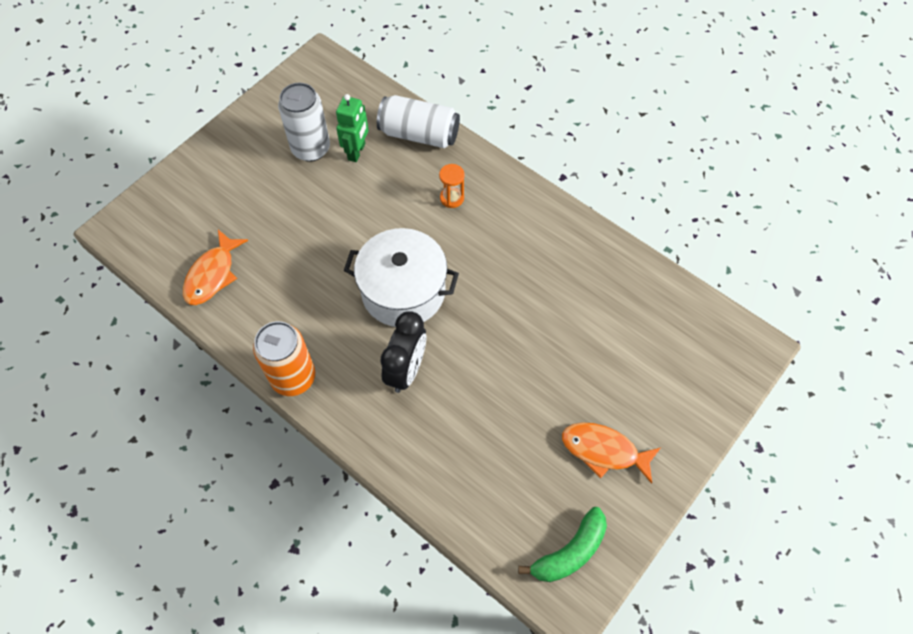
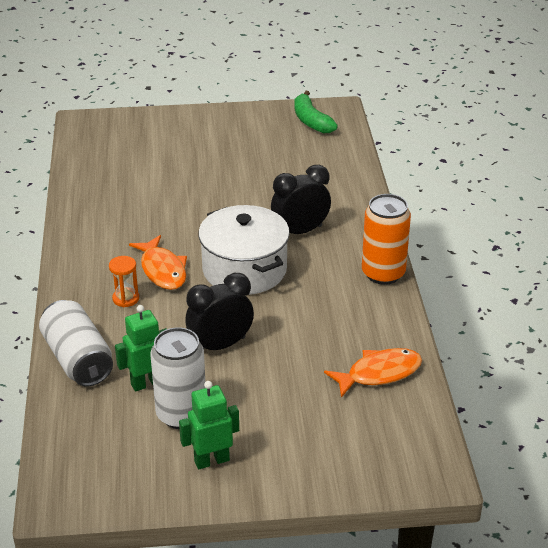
camera: 135 degrees left, 25 degrees down
(260, 136) = (211, 460): none -> green robot
(343, 213) = (220, 345): none -> black clock
(570, 552) = (311, 121): green banana -> green banana turned 120 degrees counterclockwise
(604, 451) = (235, 137): orange fish -> orange fish (162, 270)

